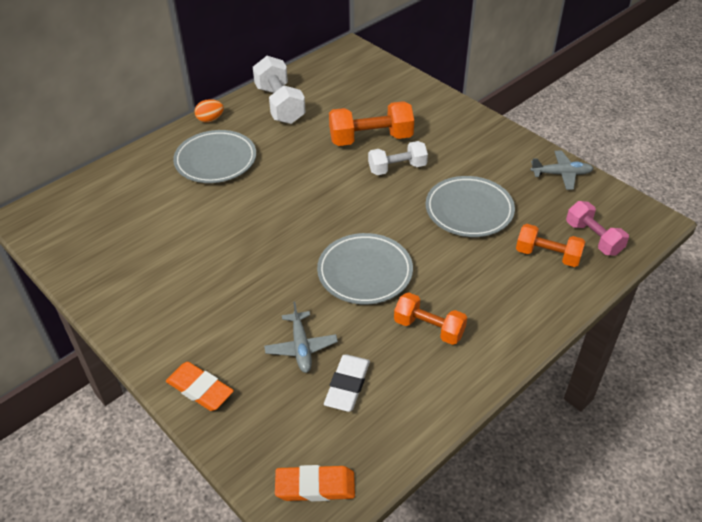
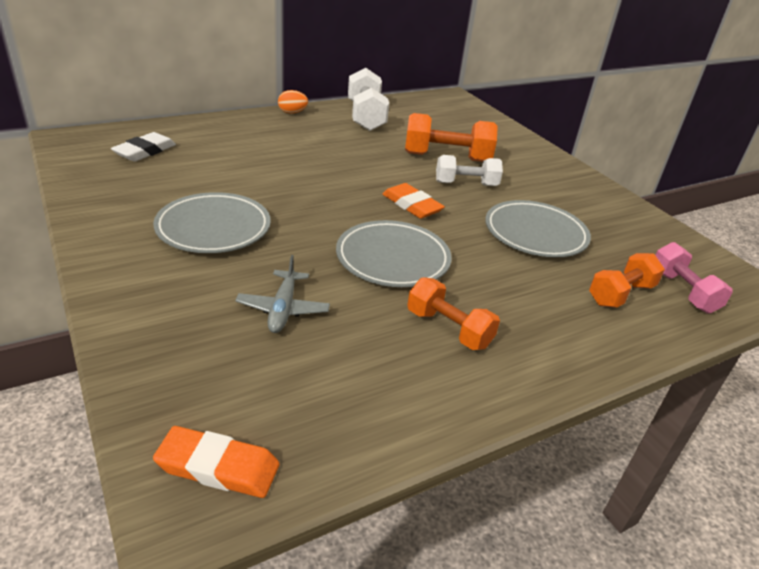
camera: 10 degrees right, 10 degrees down
(200, 389) = (139, 319): orange eraser -> orange eraser (412, 205)
(216, 160) = (280, 140): grey plate -> grey plate (213, 228)
(347, 385) = (320, 361): white eraser -> white eraser (145, 151)
(547, 255) = (620, 294): orange dumbbell -> orange dumbbell turned 75 degrees counterclockwise
(561, 174) = (653, 227): grey plane -> none

